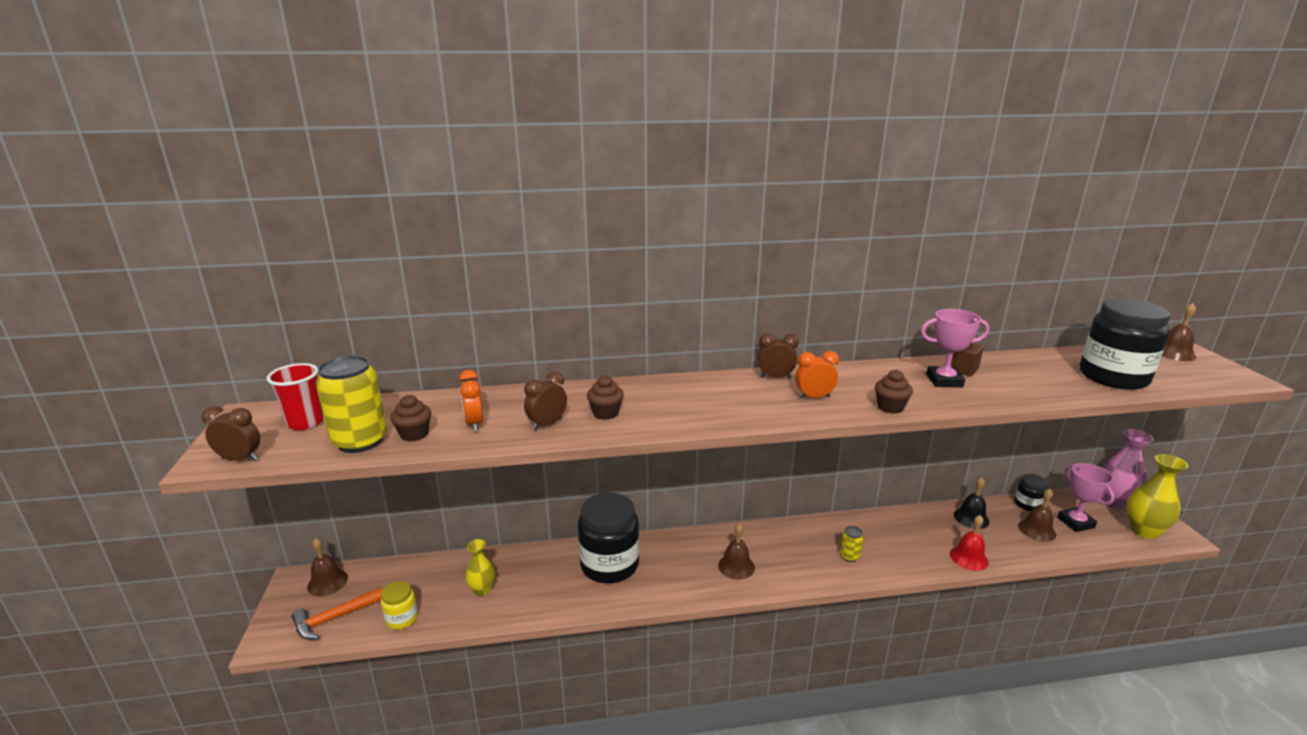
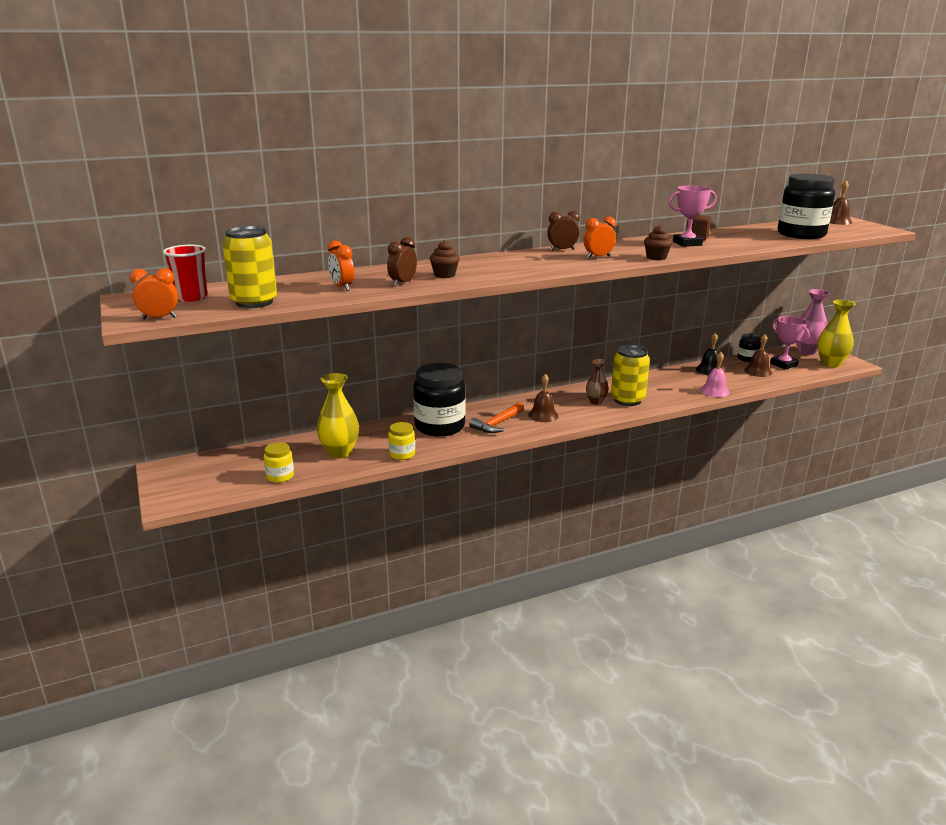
camera: 15 degrees left, 0 degrees up
(240, 459) = (159, 318): brown clock -> orange clock
(327, 582) = (194, 465): brown bell -> none
(334, 618) = (218, 484): orange hammer -> orange hammer (497, 424)
(414, 434) = (297, 296): brown cupcake -> none
(482, 590) = (340, 452): yellow vase -> yellow vase, size x1.63
(547, 606) = (402, 454): none -> yellow jar
(808, 553) = (596, 402): none -> brown vase
(849, 556) = (627, 400): yellow can -> yellow can, size x2.10
(969, 558) = (714, 391): red bell -> pink bell

